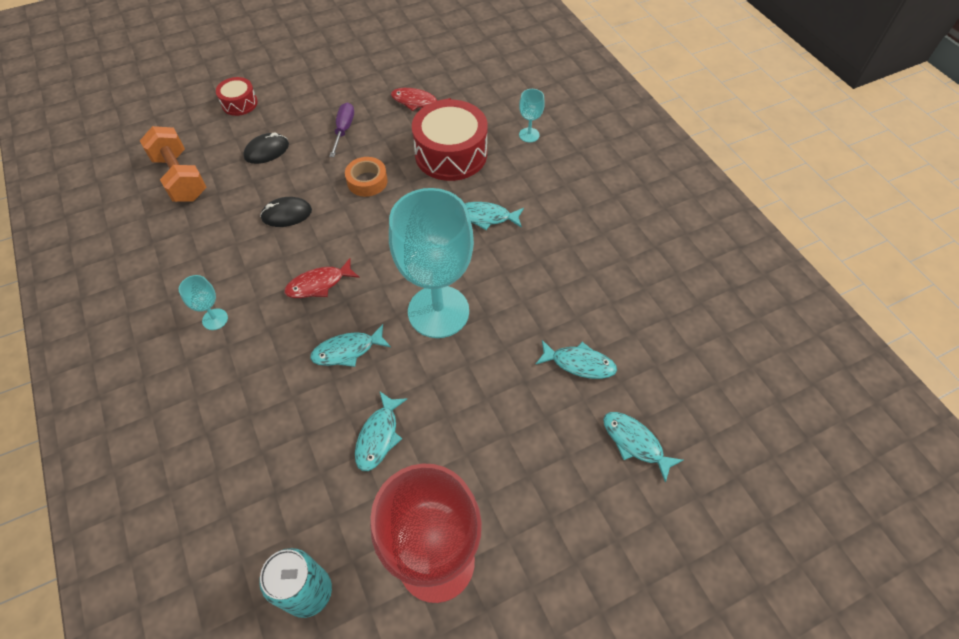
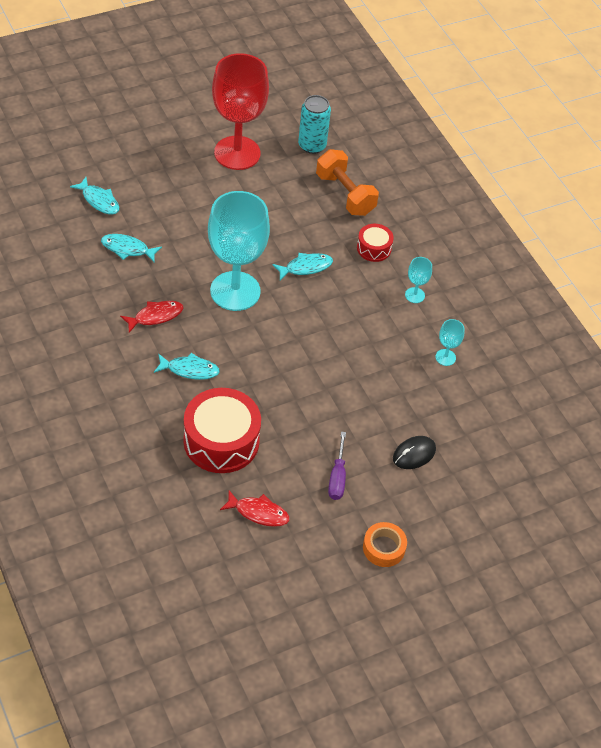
camera: 175 degrees right, 5 degrees down
(180, 178) = (491, 426): orange dumbbell -> orange dumbbell (345, 194)
(239, 103) = (461, 520): red drum -> red drum (374, 248)
(287, 214) = (377, 382): black mouse -> none
(319, 284) = (336, 318): red fish -> red fish (155, 316)
(367, 181) = (305, 413): orange tape -> orange tape (384, 548)
(379, 436) = (277, 214): turquoise fish -> none
(529, 135) = (135, 461): turquoise goblet -> turquoise goblet (445, 357)

